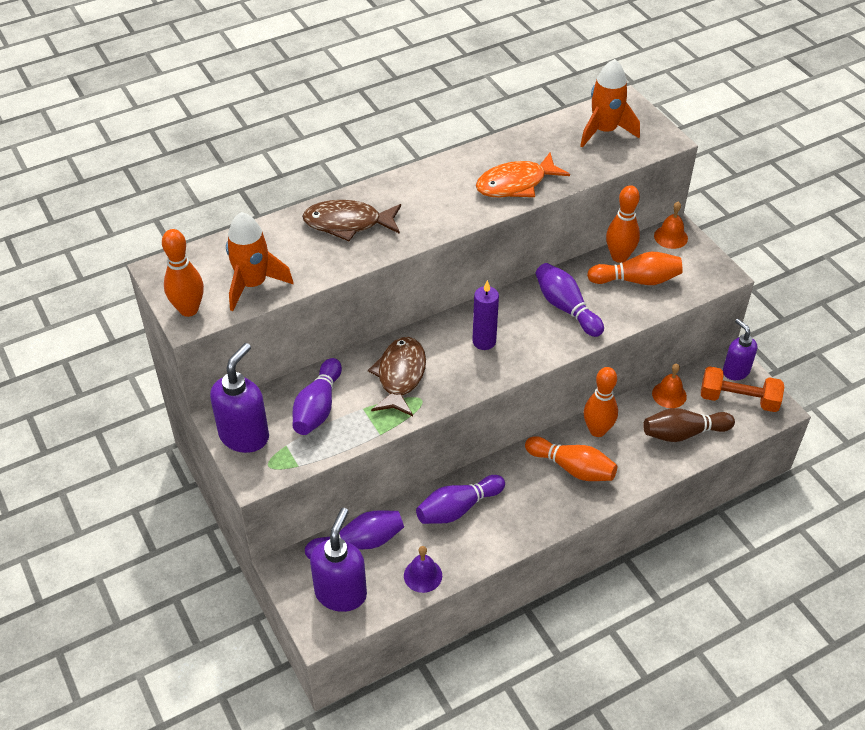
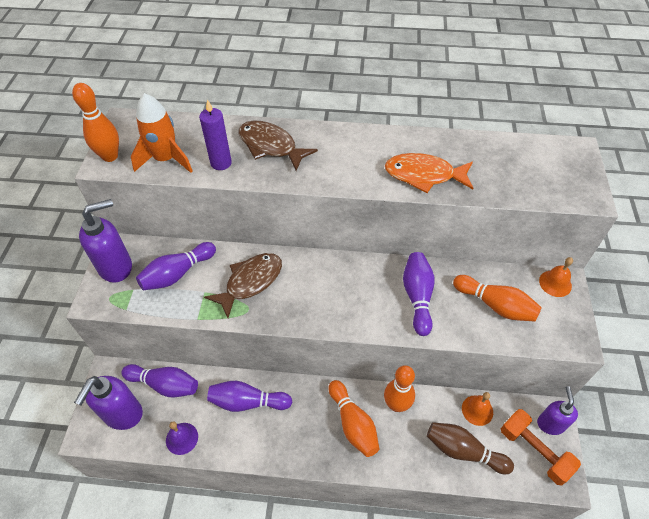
camera: 35 degrees right, 5 degrees up
(341, 593) = (122, 414): purple soap dispenser -> purple soap dispenser turned 150 degrees clockwise
(484, 341) = (332, 289): purple candle -> purple candle (221, 163)
(604, 131) = (538, 166): orange rocket -> none
(619, 257) = (496, 277): orange bowling pin -> none

